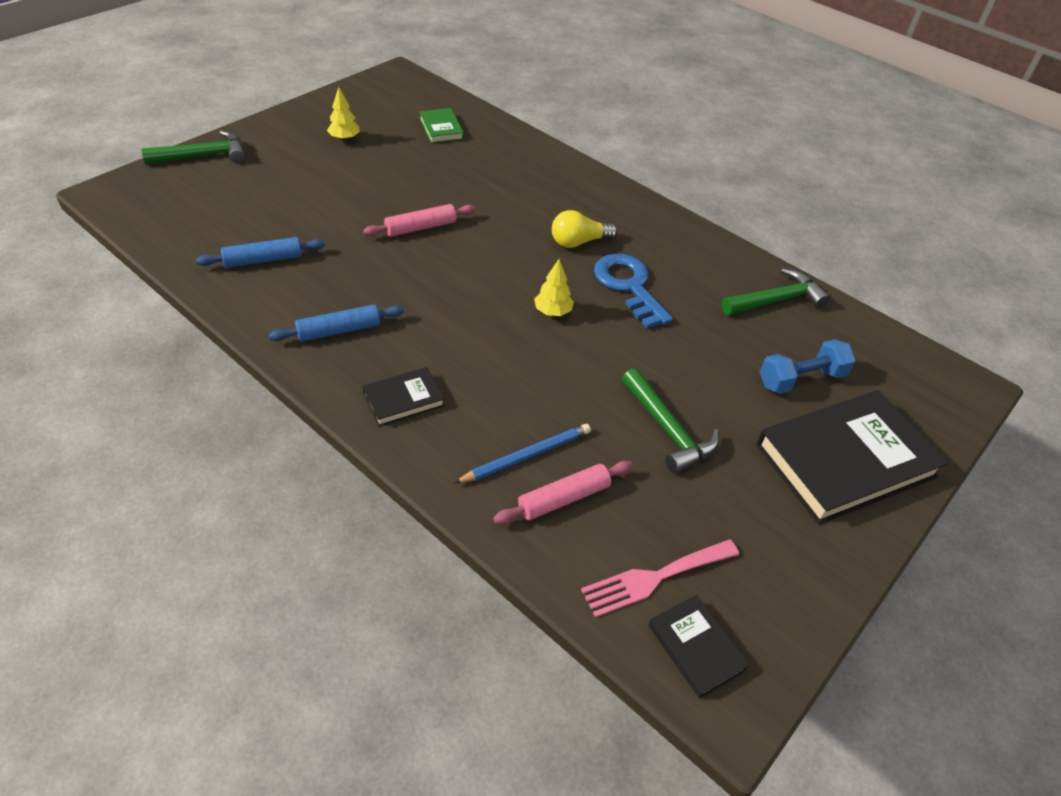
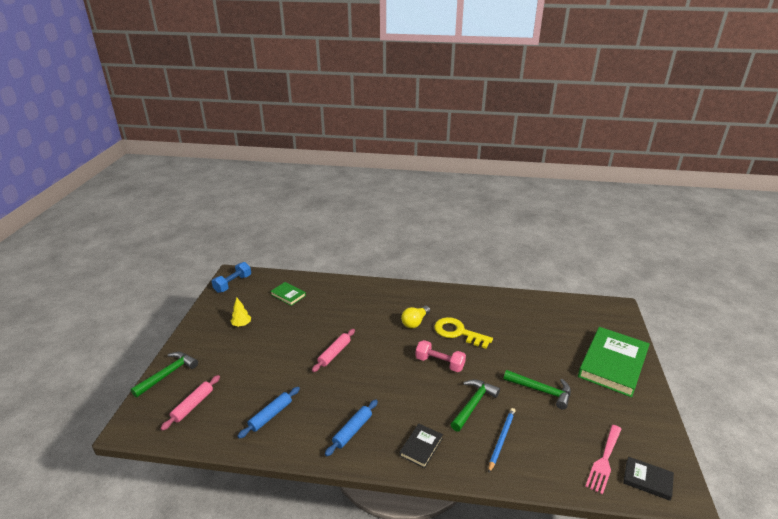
camera: 30 degrees left, 15 degrees down
(552, 312) = (439, 363): yellow tree -> pink dumbbell
(564, 499) = (536, 449): pink rolling pin -> pink rolling pin (193, 405)
(629, 286) = (458, 332): blue key -> yellow key
(776, 300) = (520, 307): green hammer -> green hammer (473, 404)
(801, 379) = (564, 338): blue dumbbell -> blue dumbbell (233, 284)
(845, 460) = (612, 364): black book -> green book

